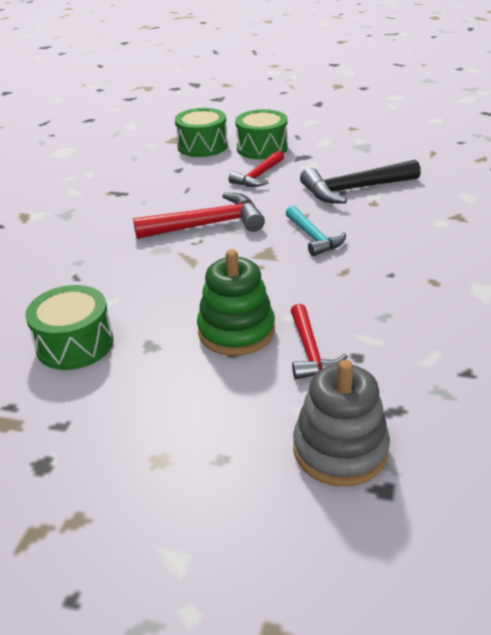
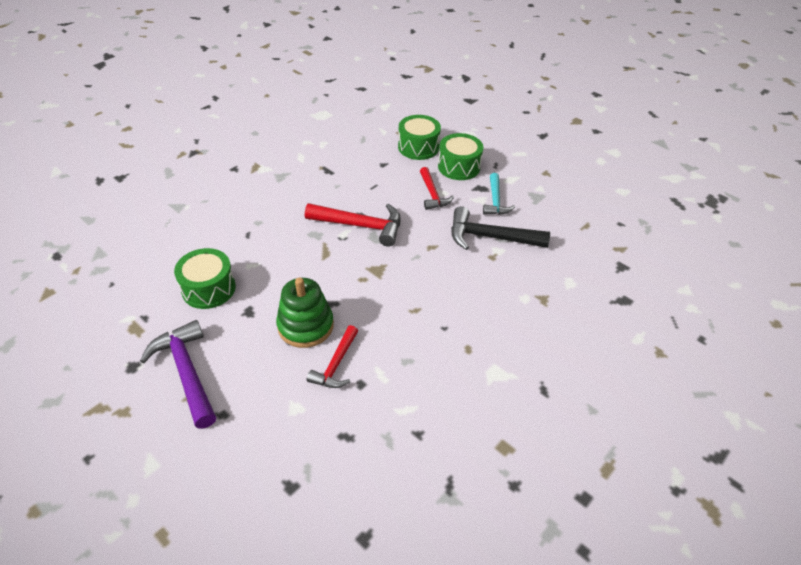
camera: 25 degrees right, 10 degrees up
(128, 437) = (186, 372): none -> purple hammer
(258, 176) = (432, 194): red hammer -> red hammer turned 75 degrees counterclockwise
(314, 237) = (421, 270): turquoise hammer -> turquoise hammer (495, 201)
(340, 449) = (290, 445): grey stacking toy -> none

